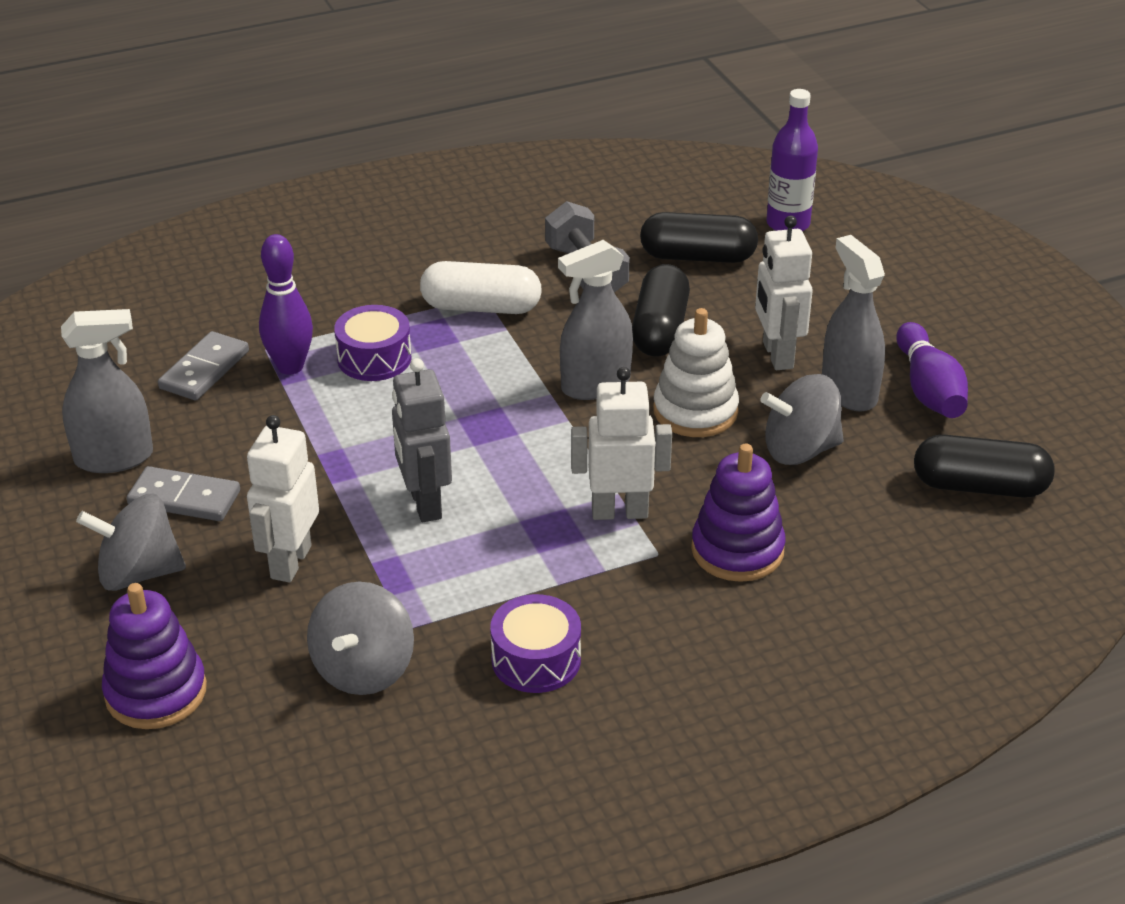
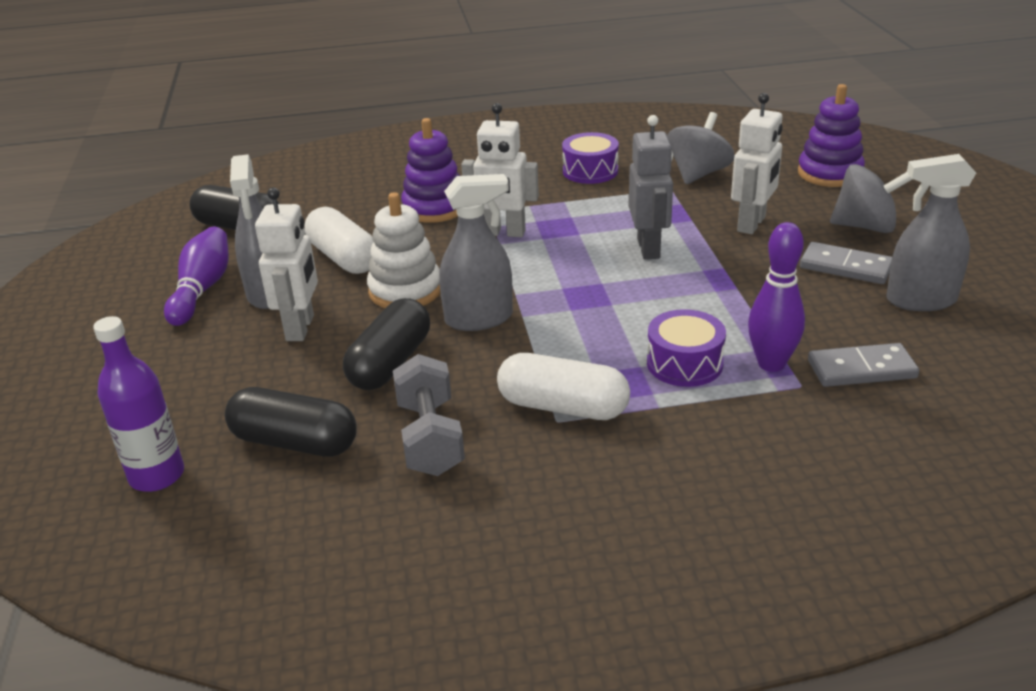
camera: 165 degrees left, 5 degrees down
(204, 370) = (861, 369): grey domino -> grey domino turned 45 degrees clockwise
(800, 450) = (344, 258): grey spinning top -> white capsule

